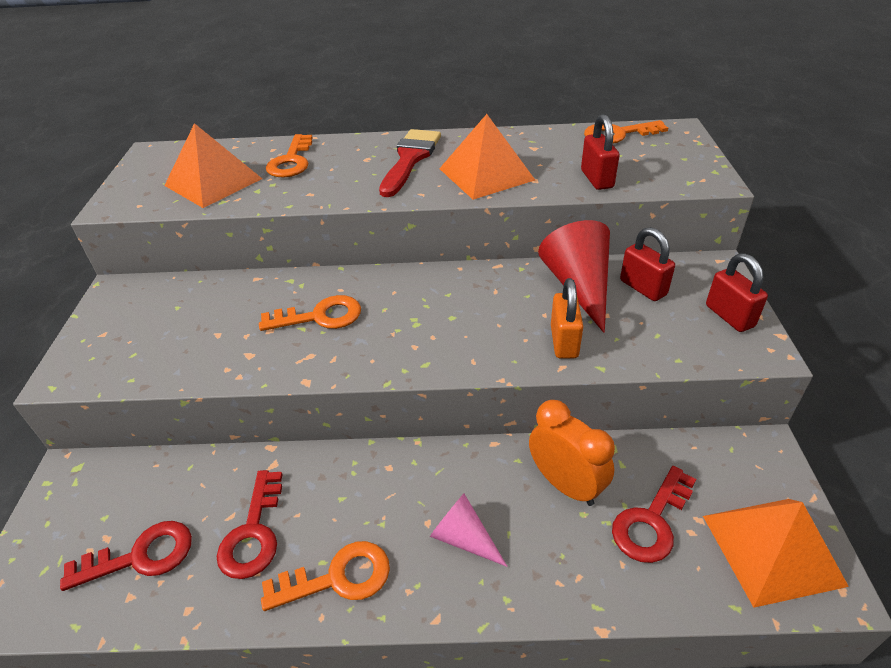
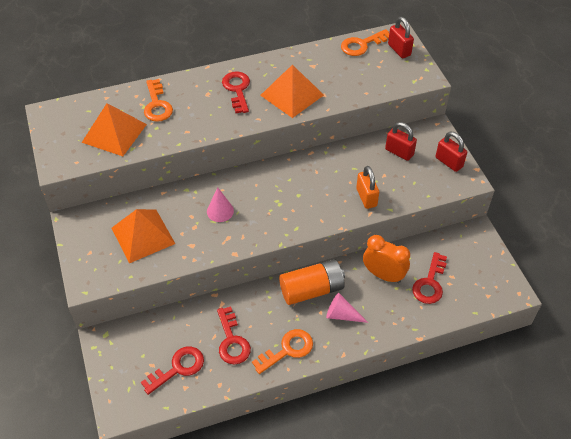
camera: 20 degrees left, 10 degrees up
(320, 316) = (220, 211): orange key -> pink cone
(410, 159) = (237, 89): red brush -> red key
(428, 479) = (311, 290): none -> orange battery
(579, 286) = (363, 158): red cone -> none
(596, 179) = (360, 88): red padlock -> red padlock (399, 50)
(772, 549) = (487, 282): orange pyramid -> orange pyramid (143, 235)

